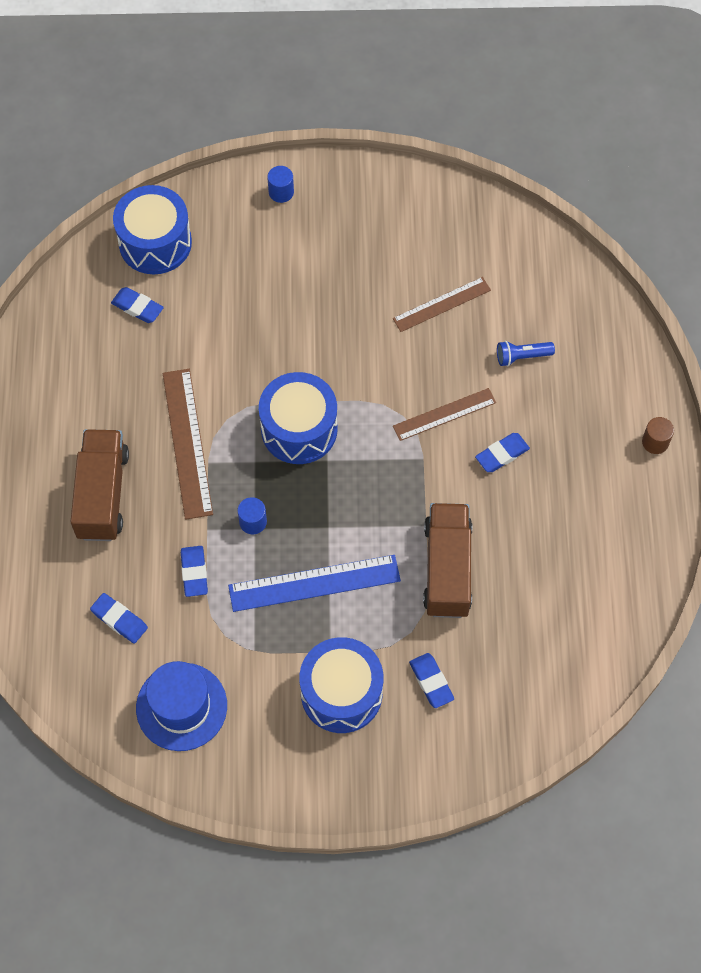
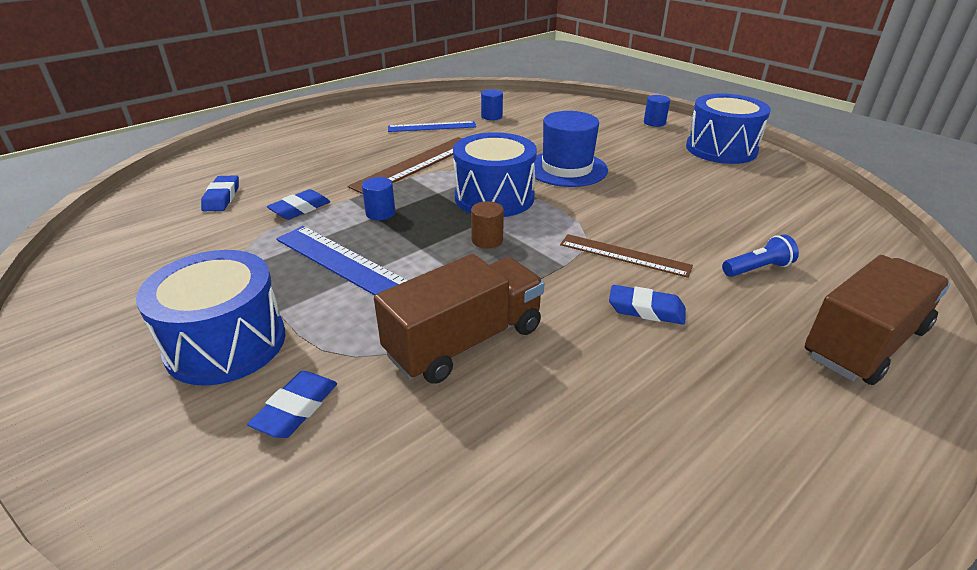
camera: 50 degrees right, 30 degrees down
(103, 494) = (332, 154): brown truck -> brown truck (864, 343)
(114, 375) = (432, 127): none -> blue ruler
(137, 307) = (491, 116): blue eraser -> blue cylinder
(155, 242) = (543, 106): blue drum -> blue drum (721, 149)
(181, 706) = (144, 256): blue hat -> blue hat (567, 169)
(442, 304) = (711, 207): brown ruler -> none
(522, 356) = (757, 269): blue flashlight -> blue flashlight turned 120 degrees clockwise
(655, 442) = (878, 429): brown cylinder -> brown cylinder (487, 240)

